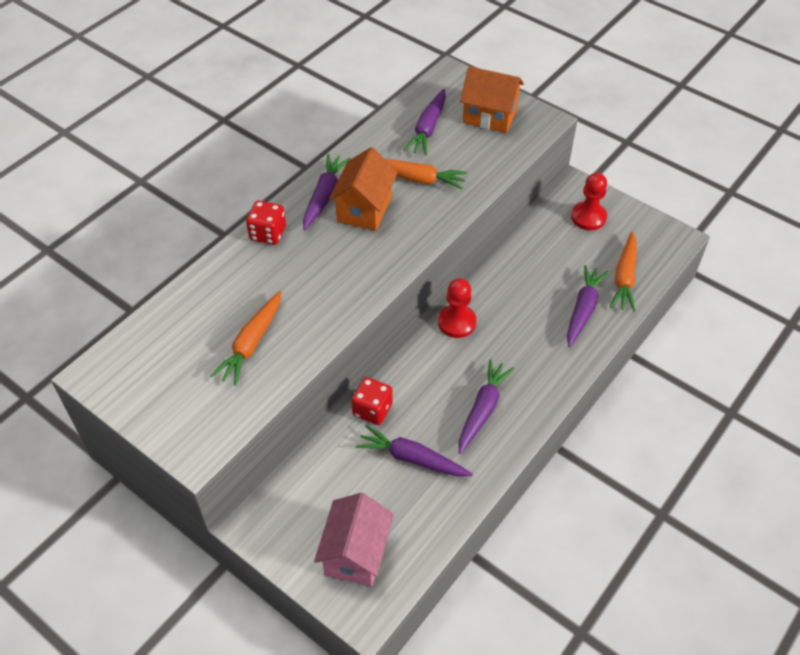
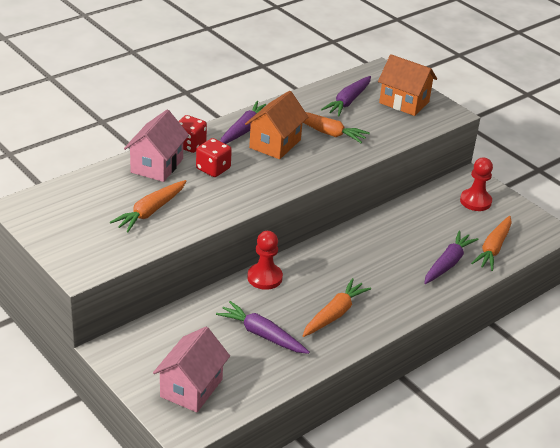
camera: 10 degrees right, 15 degrees down
(239, 273) = (157, 166): none -> pink house
(372, 410) = (239, 295): red dice -> red dice (213, 169)
(456, 322) = (333, 251): red pawn -> red pawn (264, 277)
(482, 409) = (334, 314): purple carrot -> orange carrot

